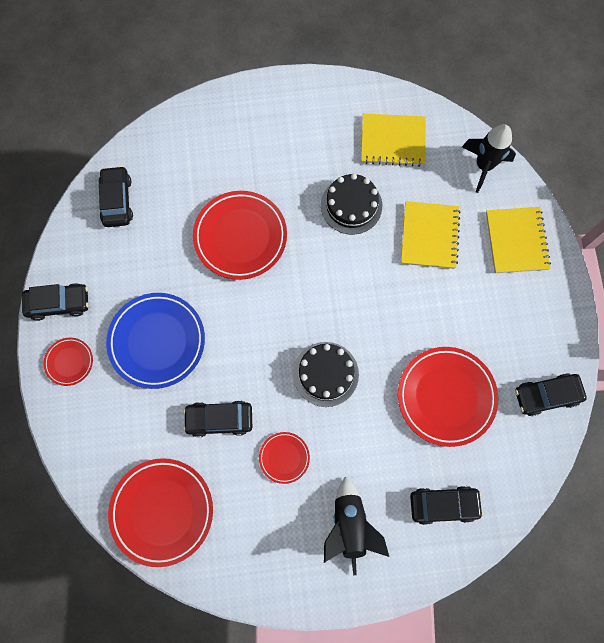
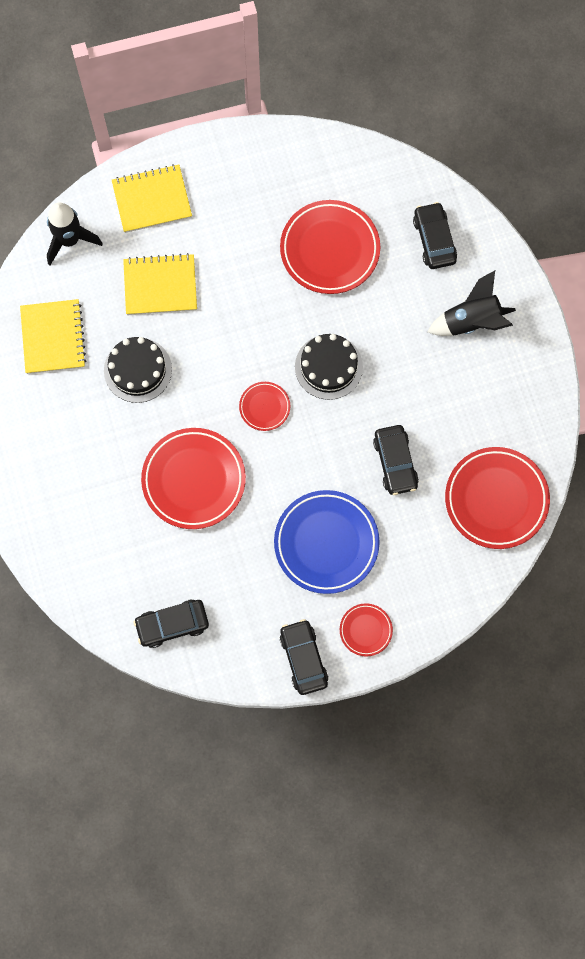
camera: 100 degrees left, 0 degrees up
(284, 457) = (420, 392): red plate -> red plate (264, 407)
(546, 395) = (310, 158): black car -> none

